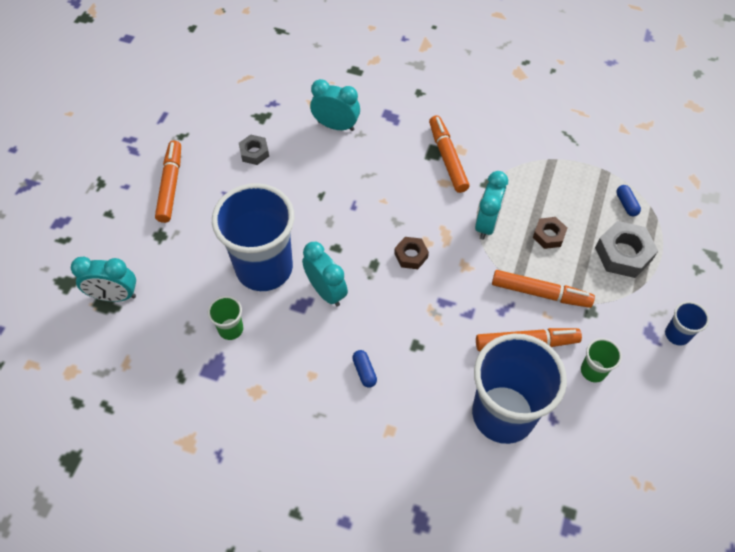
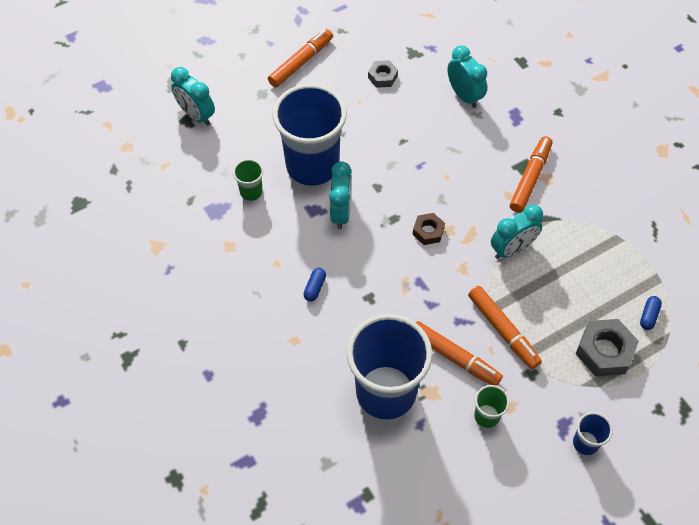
camera: 40 degrees right, 0 degrees up
(549, 235) = (554, 293): brown nut -> none

